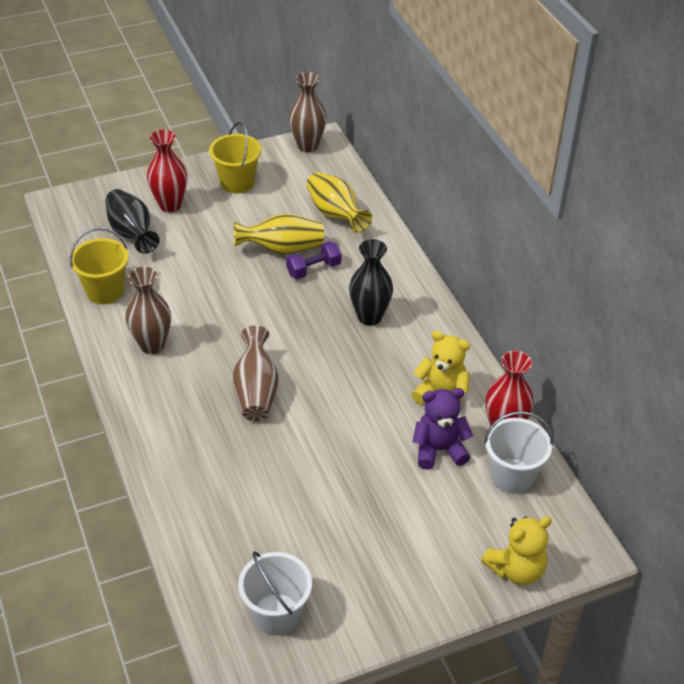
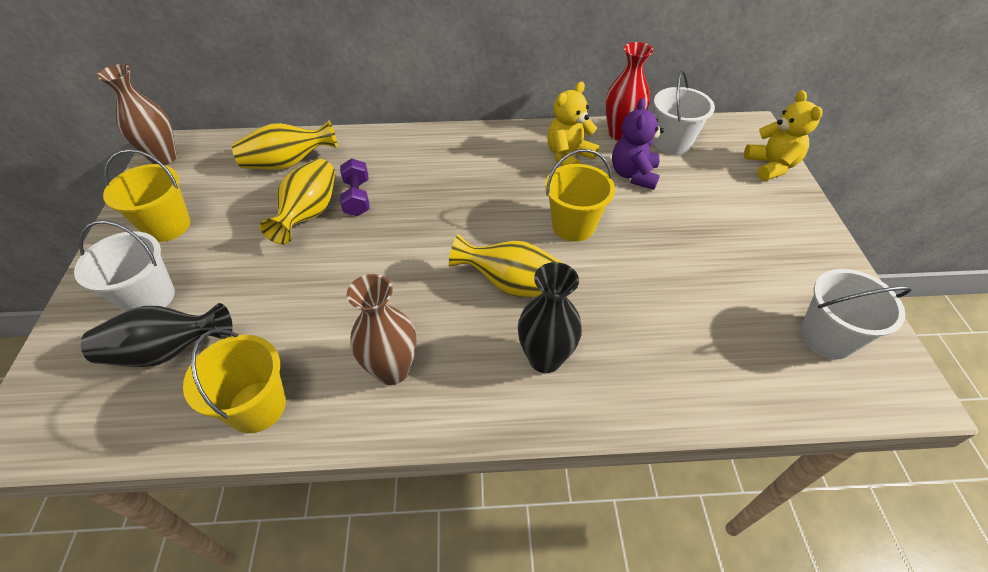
camera: 70 degrees left, 5 degrees up
(170, 205) = (149, 298): red vase -> white bucket
(256, 391) = (513, 284): brown vase -> yellow vase
(342, 416) = (573, 226): none -> yellow bucket
(369, 317) = (449, 176): black vase -> black vase (545, 359)

